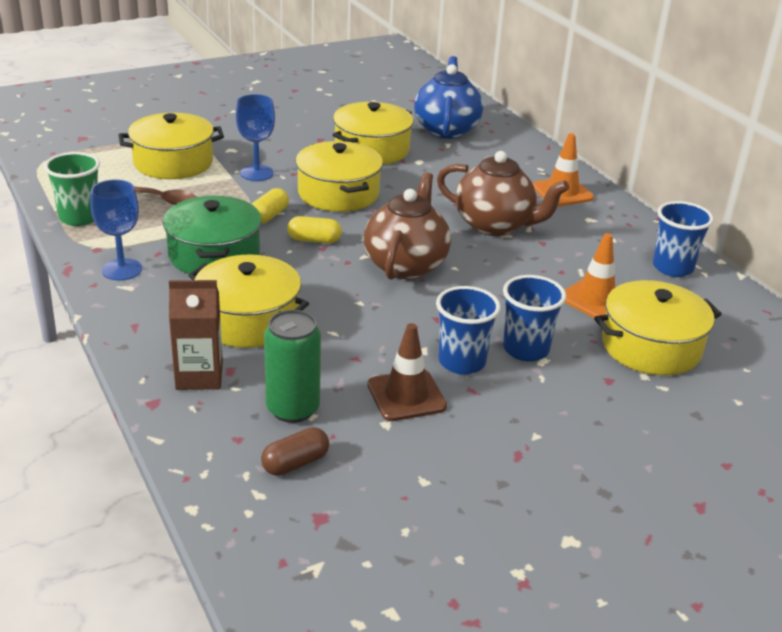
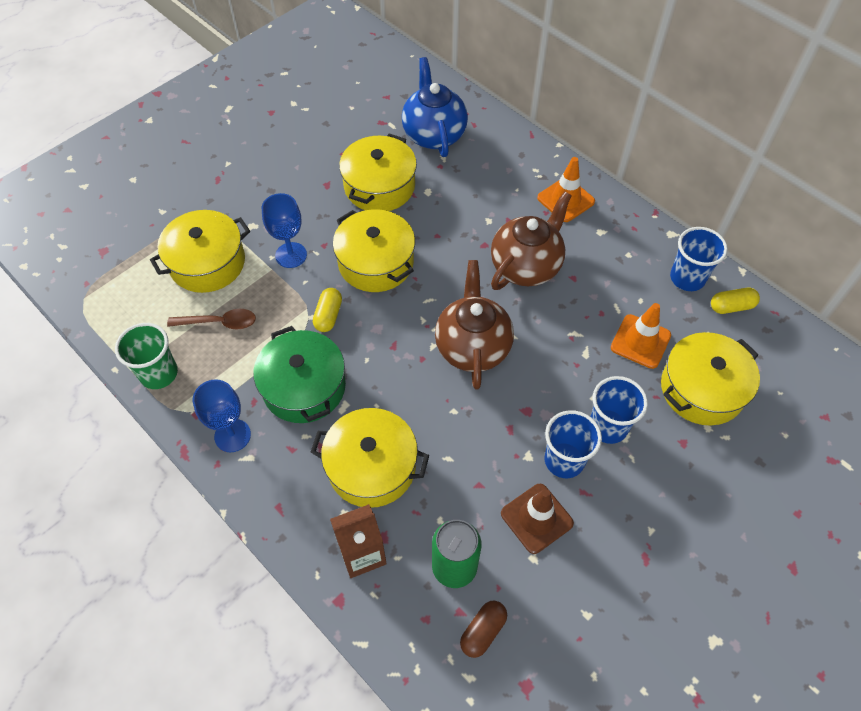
camera: 15 degrees left, 25 degrees up
(314, 240) = (382, 338): yellow capsule -> yellow capsule (731, 306)
(495, 225) = (526, 266): brown teapot -> brown teapot turned 60 degrees counterclockwise

